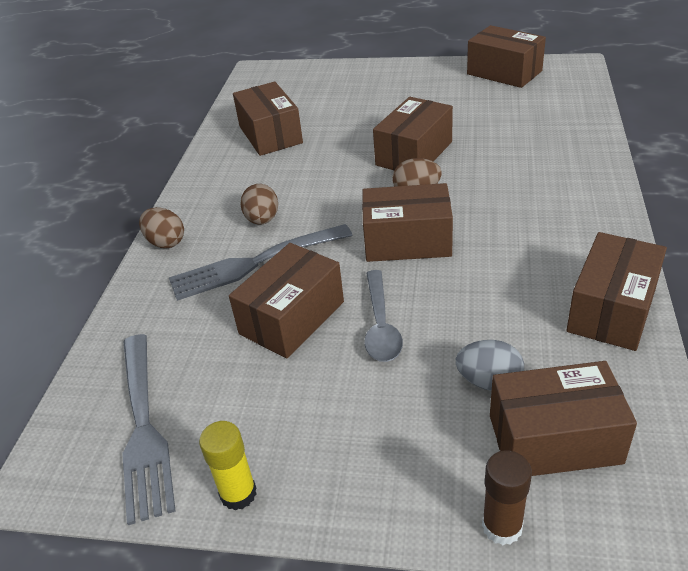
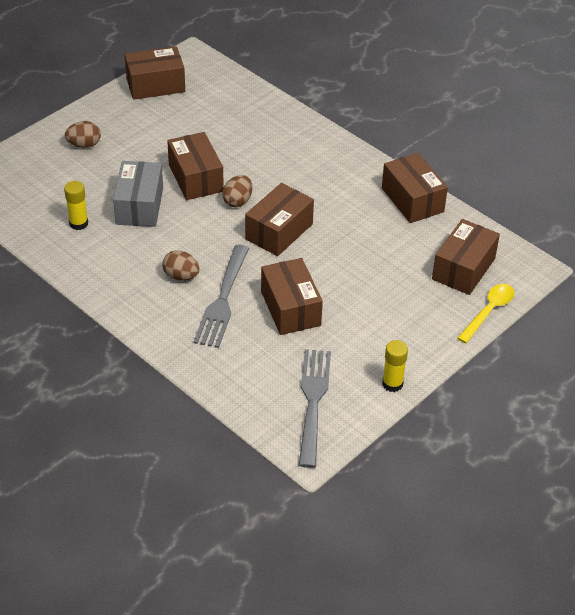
camera: 60 degrees left, 5 degrees up
(143, 428) = (313, 401): grey fork -> grey fork turned 105 degrees counterclockwise
(166, 242) = (149, 329): brown egg -> brown egg (84, 145)
(270, 134) = (78, 223): brown box -> yellow glue stick
(333, 148) = (139, 206): none -> grey box
(380, 325) = (335, 279): grey spoon -> none
(489, 381) = (412, 267): grey egg -> none
(502, 526) = (489, 311): brown glue stick -> yellow spoon

